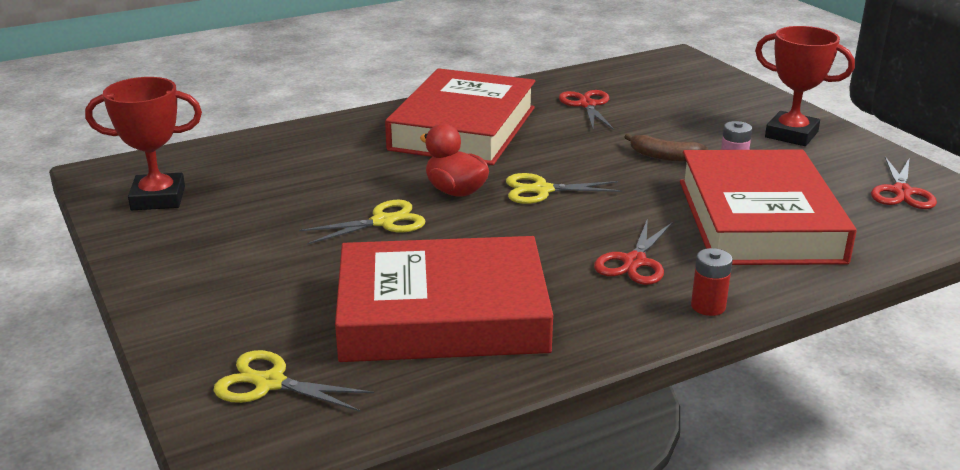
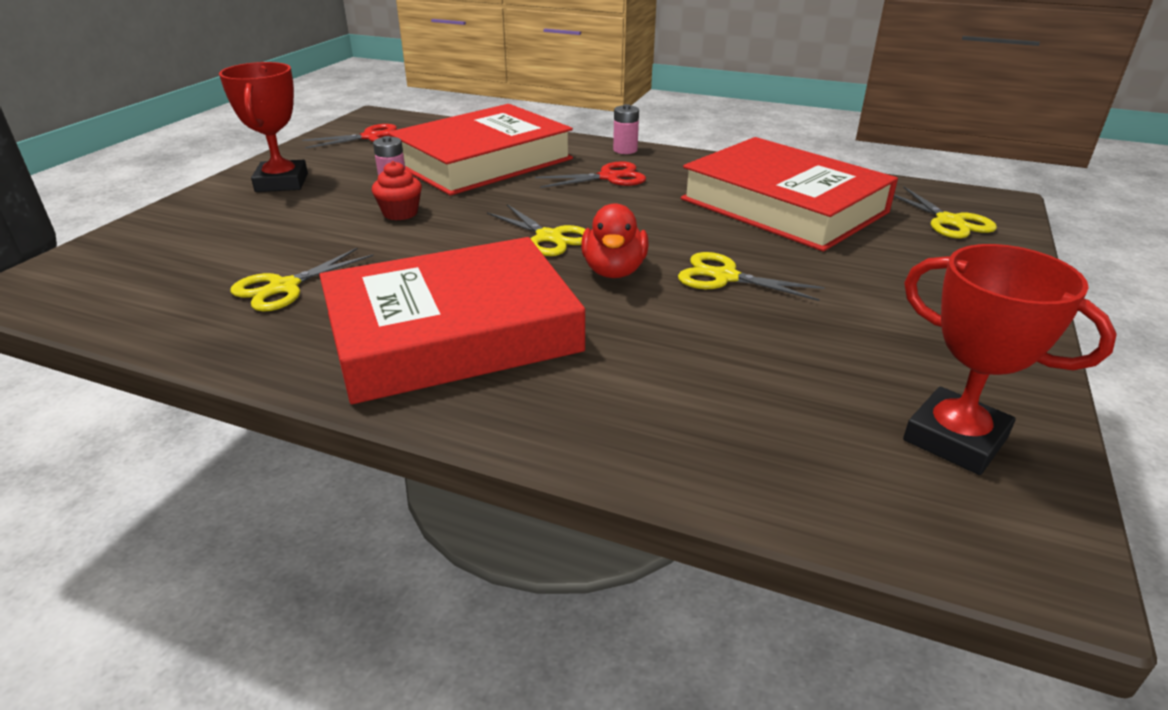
camera: 130 degrees left, 5 degrees up
(587, 105) = (284, 287): red scissors -> yellow scissors
(664, 157) = (400, 213): brown banana -> red cupcake
(708, 306) = (625, 150): red battery -> pink battery

